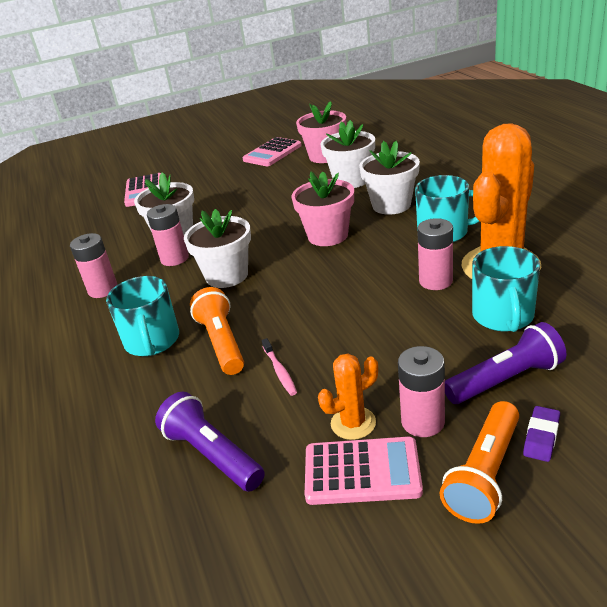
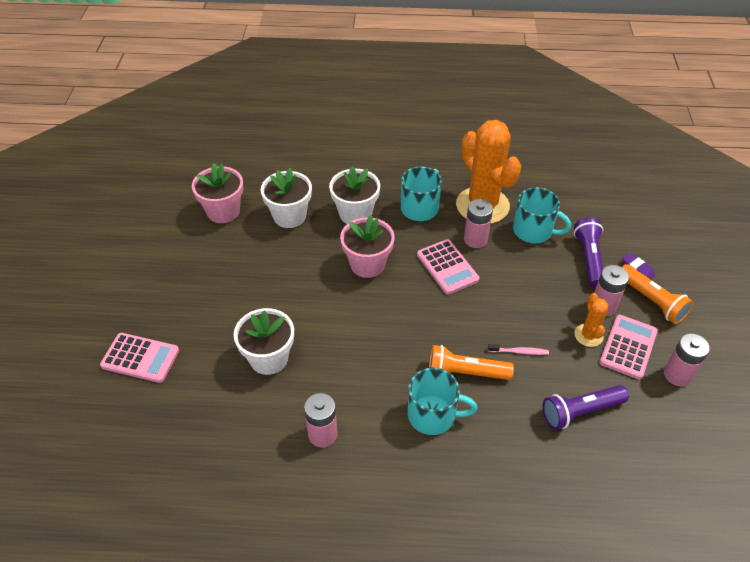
camera: 70 degrees left, 15 degrees up
(174, 258) = (313, 369): pink battery -> pink battery (677, 375)
(227, 275) = (374, 342): white flower pot -> none
(272, 153) = (171, 240): pink calculator -> pink calculator (447, 267)

